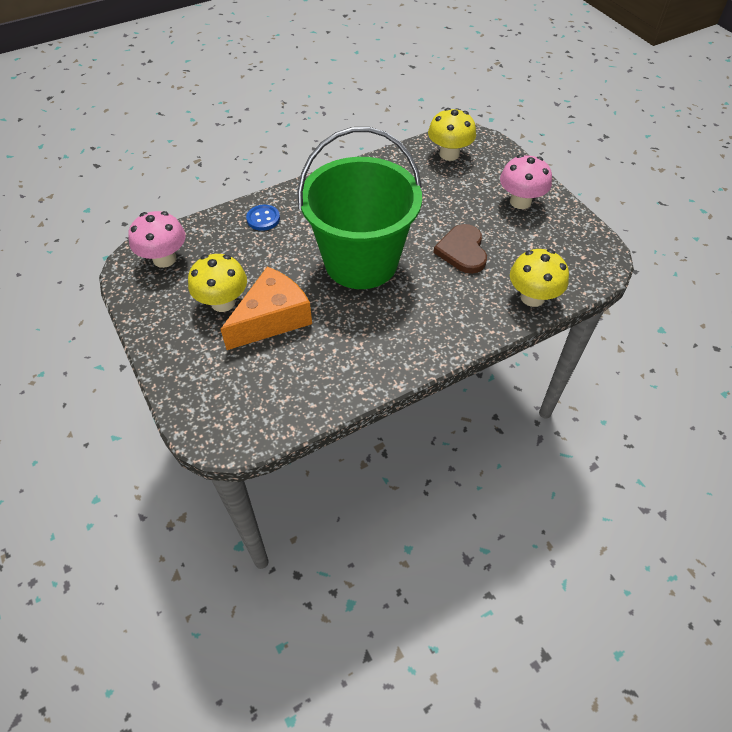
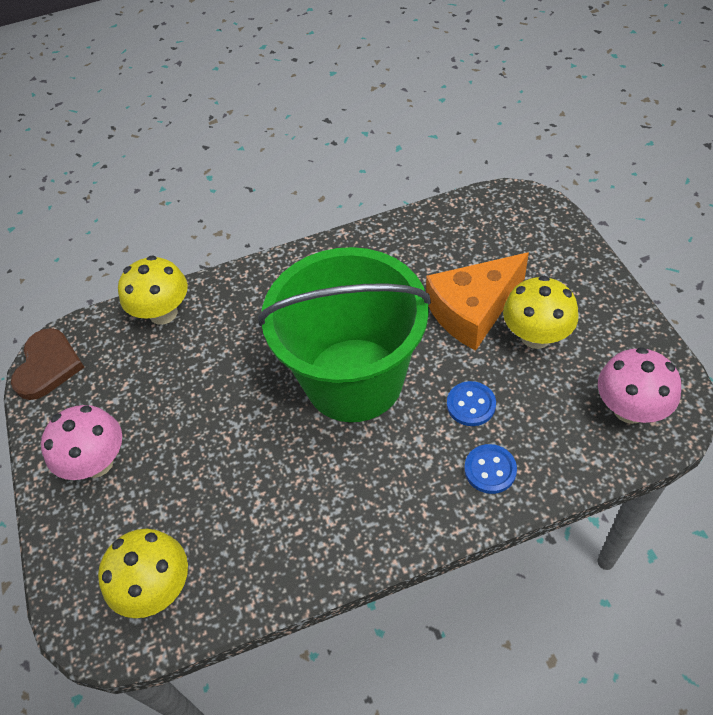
camera: 165 degrees left, 0 degrees up
(275, 253) = (471, 405): none -> blue button
(462, 251) = (216, 384): brown heart -> brown heart (48, 366)

